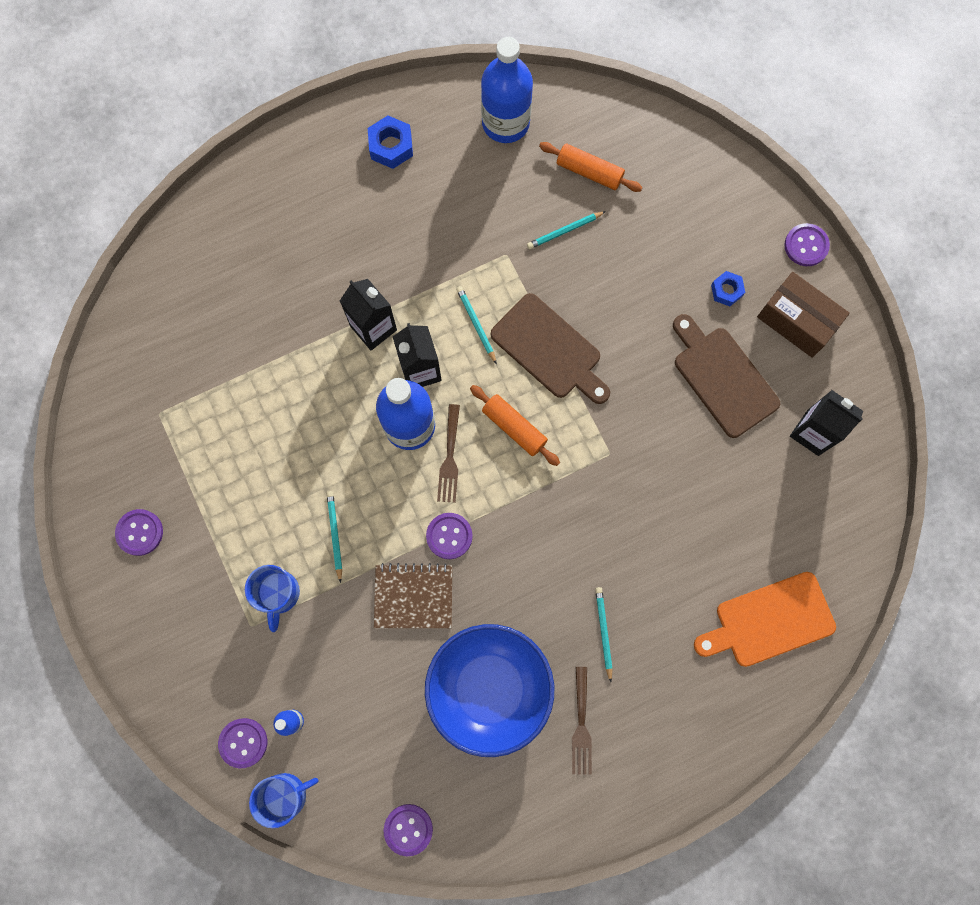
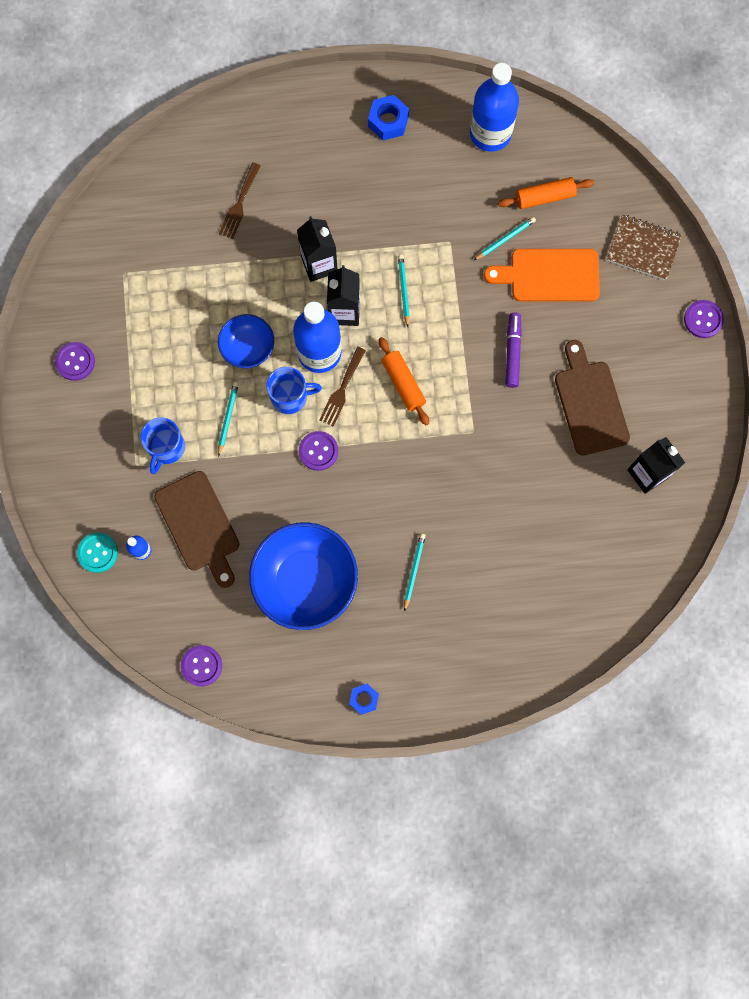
camera: 20 degrees right, 0 degrees up
(243, 742) = (97, 553): purple button -> turquoise button
(285, 795) = (116, 604): blue mug -> blue mug (290, 397)
(329, 448) = (248, 348): none -> blue bowl
(413, 596) = (272, 488): brown notebook -> brown notebook (643, 248)
(549, 349) = (456, 331): brown cutting board -> brown cutting board (199, 525)
(564, 231) = (505, 239): turquoise pencil -> turquoise pencil turned 150 degrees clockwise
(581, 725) = (368, 636): brown fork -> brown fork (239, 204)
(589, 172) = (544, 197): orange rolling pin -> orange rolling pin turned 60 degrees counterclockwise
(619, 351) = (512, 352): none -> purple marker
(726, 290) = (621, 334): blue nut -> blue nut (364, 699)
(769, 621) = (552, 610): orange cutting board -> orange cutting board (549, 275)
(796, 321) = (670, 379): brown box -> none

